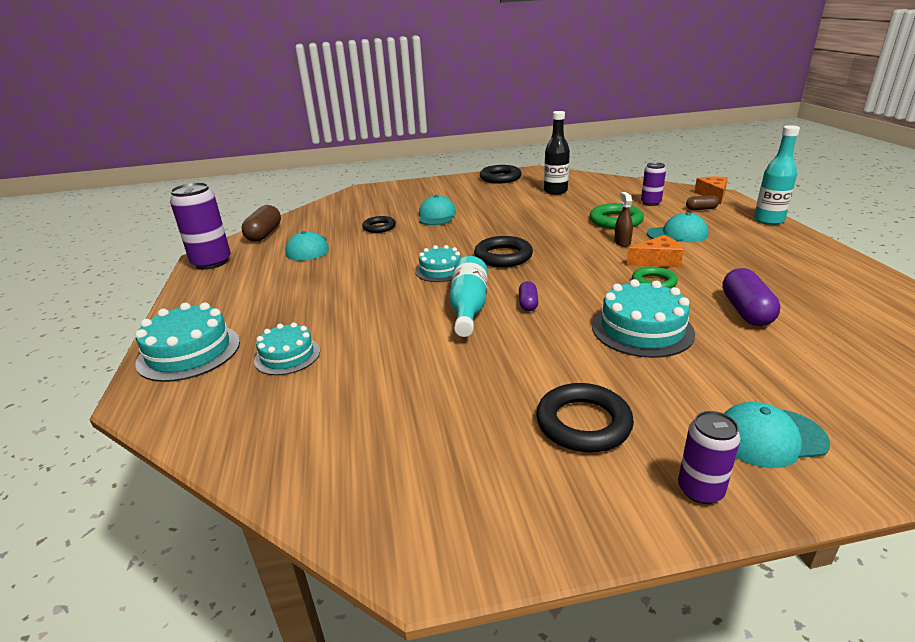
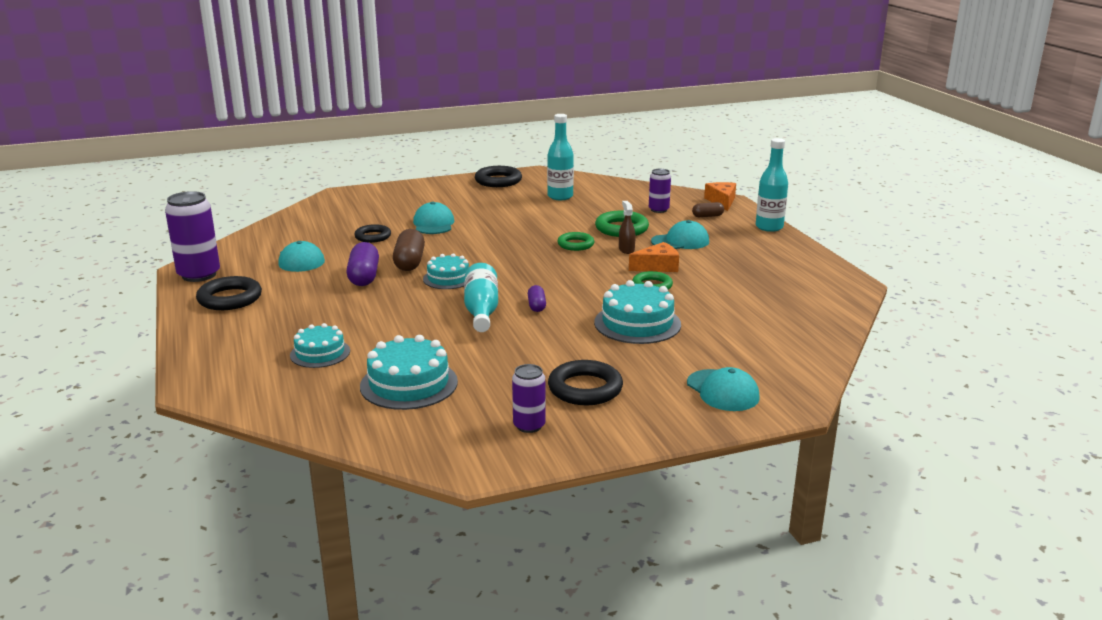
camera: 10 degrees left, 5 degrees down
(189, 352) = (222, 353): turquoise cake -> turquoise cake (409, 384)
(264, 234) = (244, 245): brown capsule -> brown capsule (409, 262)
(503, 256) = (509, 264): black ring -> black ring (230, 298)
(555, 191) = (560, 196): black bottle -> turquoise bottle
(570, 236) = (575, 244): none -> green ring
(700, 490) = (667, 422): purple can -> purple can (529, 425)
(746, 311) = (727, 307): purple capsule -> purple capsule (364, 277)
(769, 437) = (722, 391): turquoise cap -> turquoise cap turned 105 degrees counterclockwise

